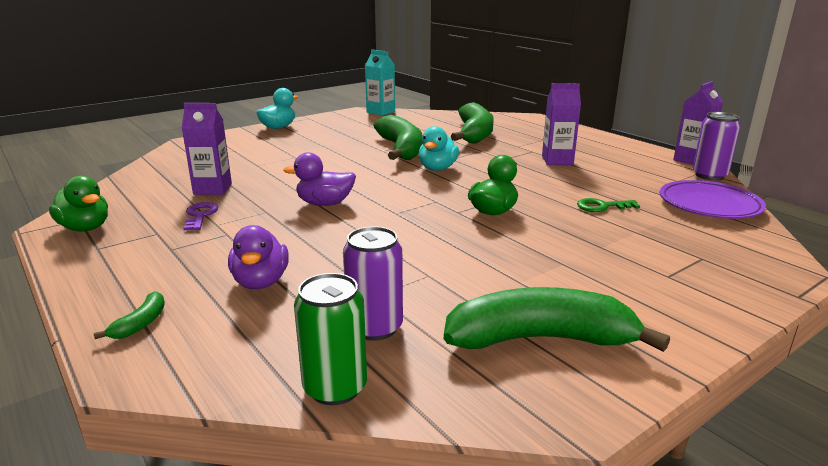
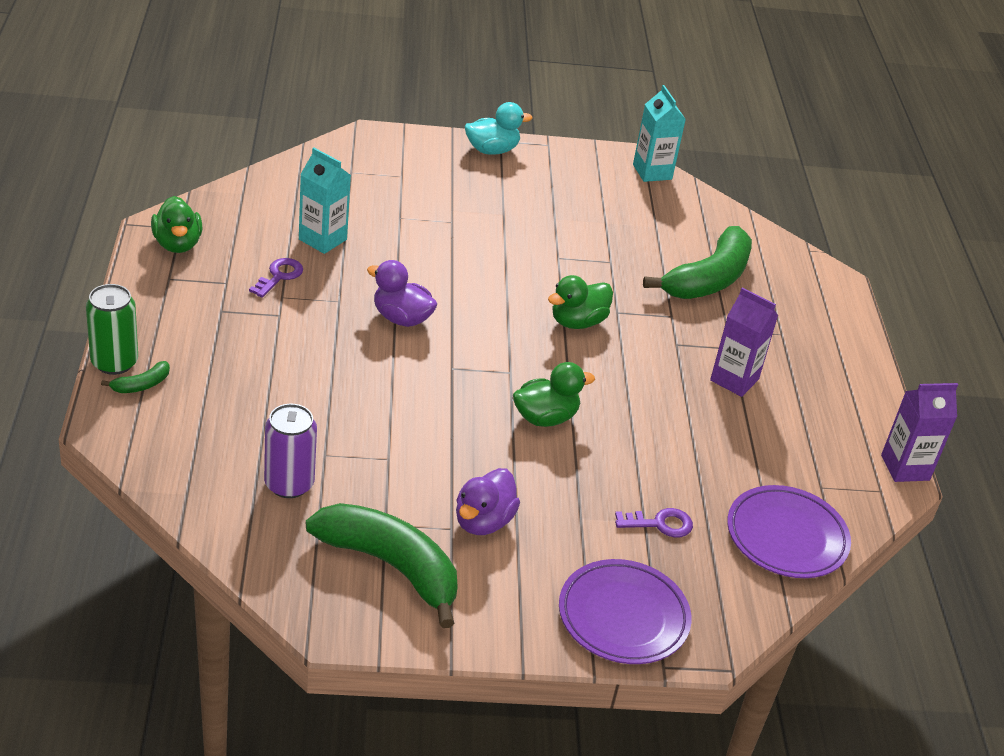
camera: 30 degrees right, 15 degrees up
(212, 189) = (322, 239): purple carton -> turquoise carton
(261, 282) = (254, 390): purple duck -> purple duck (483, 521)
(335, 388) = (212, 515): green can -> green can (114, 362)
(401, 149) = (582, 265): green banana -> none
(437, 168) = (577, 322): turquoise duck -> green duck
(602, 206) = (666, 473): green key -> none
(645, 229) = (660, 524): none -> purple key
(709, 175) = (876, 501): purple can -> none
(725, 283) = (623, 617): none -> purple plate

